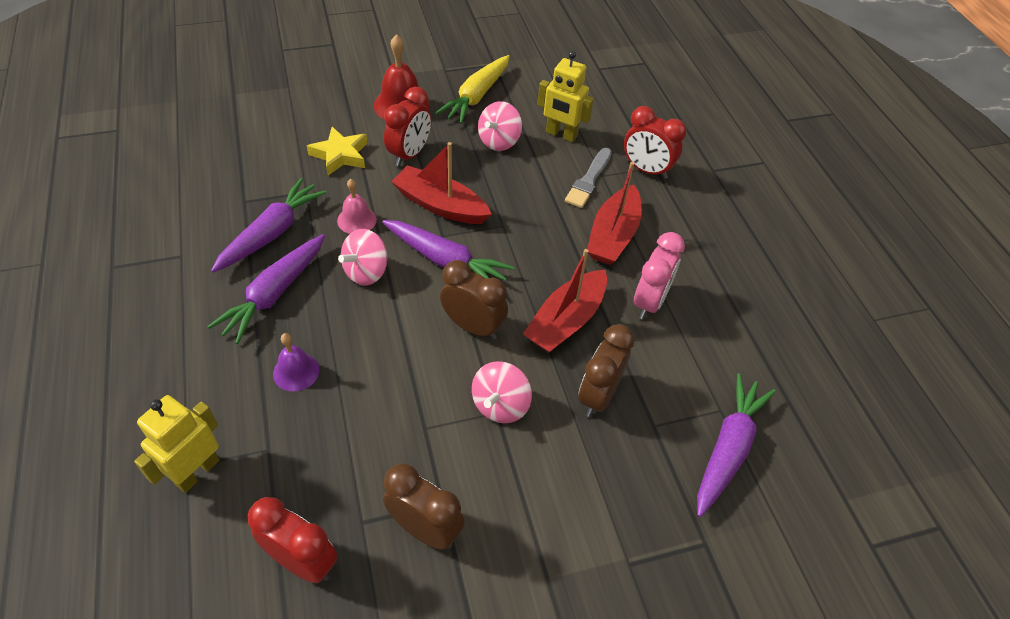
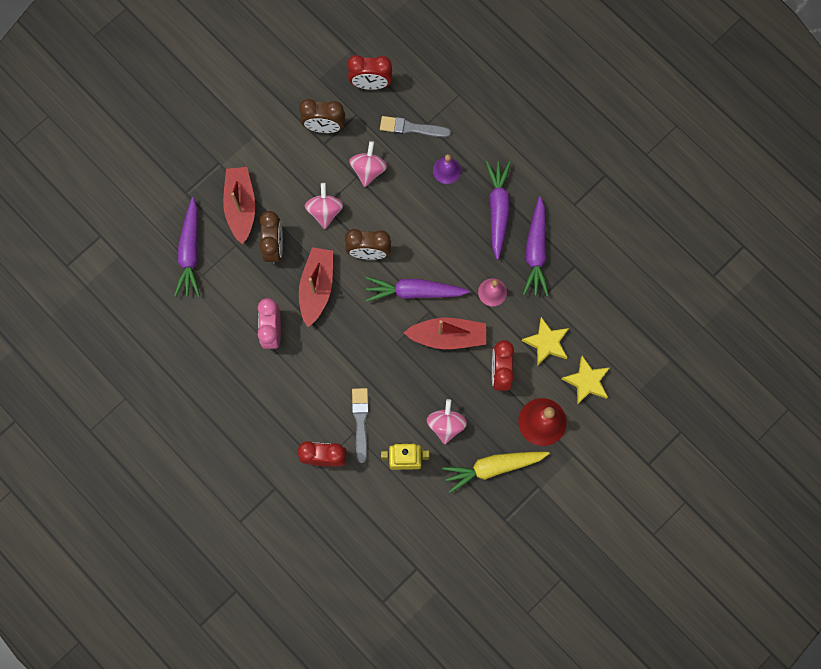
camera: 155 degrees right, 25 degrees up
(197, 472) = (452, 94): yellow robot -> none
(296, 454) = (411, 128): none -> grey brush
(330, 112) = (586, 381): none -> yellow star
(366, 272) = (457, 255): pink spinning top -> pink spinning top (368, 170)
(476, 96) = (493, 467): yellow carrot -> yellow carrot turned 105 degrees counterclockwise
(613, 235) = (319, 376): red boat -> red boat (241, 206)

